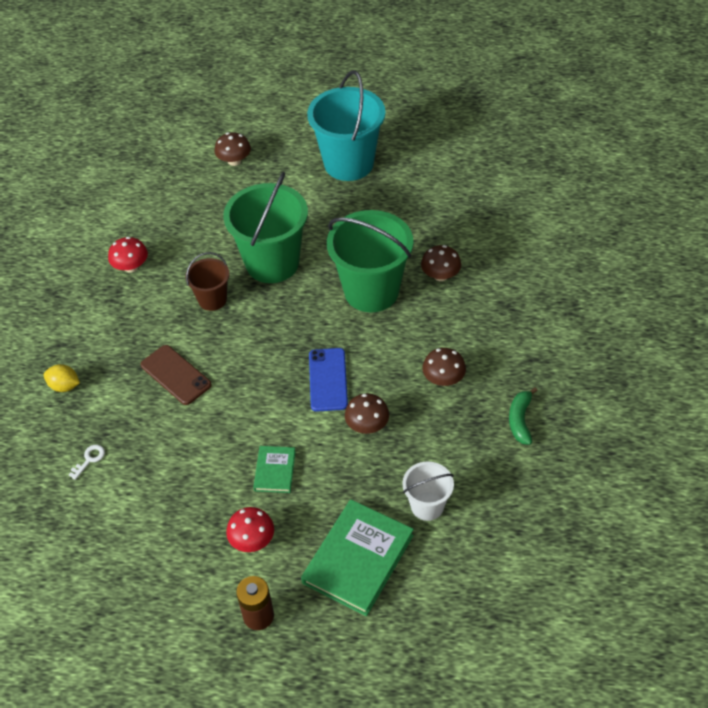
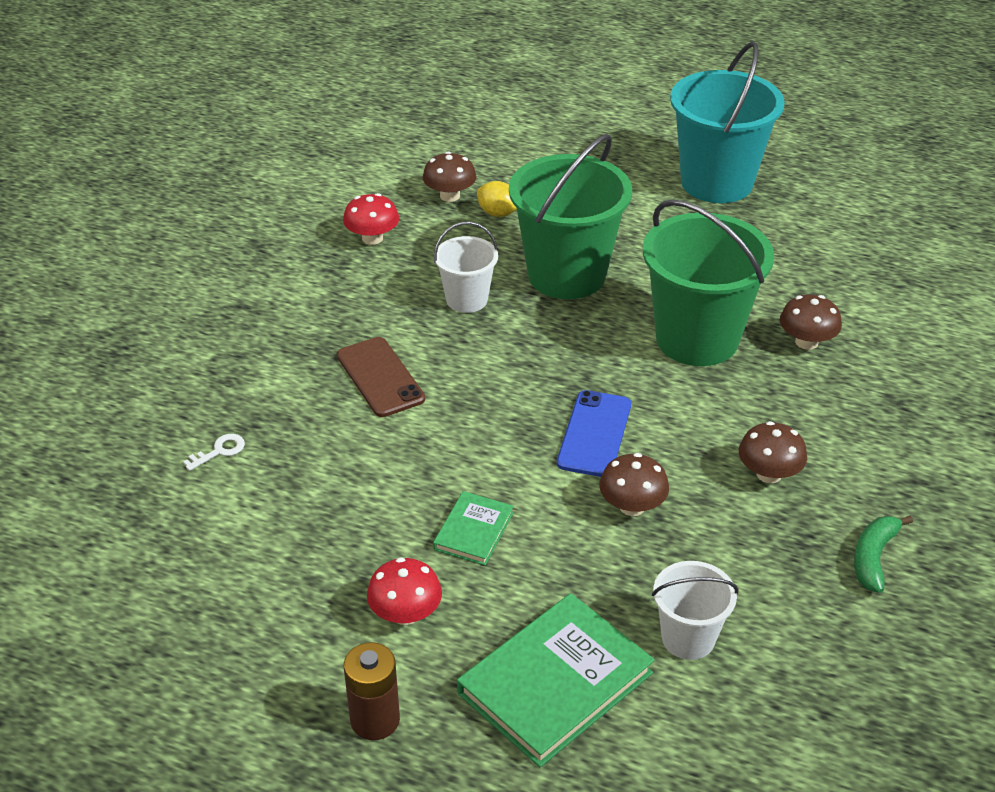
camera: 15 degrees right, 10 degrees down
(64, 386) = (225, 355): yellow lemon -> yellow lemon (497, 213)
(212, 299) = (466, 299): brown bucket -> white bucket
(234, 161) = (558, 149): brown mushroom -> brown mushroom (450, 196)

